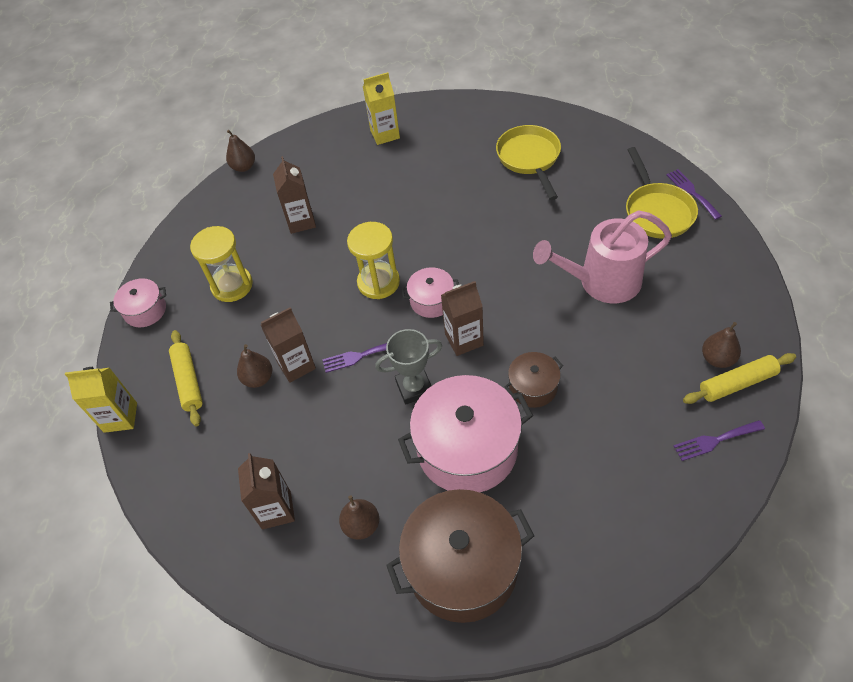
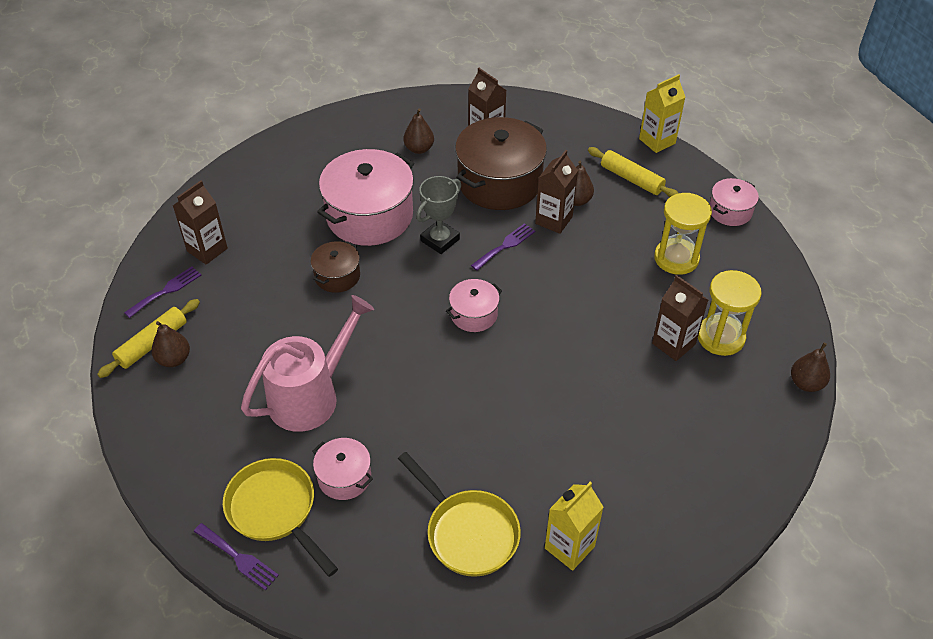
camera: 145 degrees right, 5 degrees down
(378, 282) = (538, 312): yellow hourglass -> yellow hourglass (720, 337)
(385, 134) = (682, 499): yellow carton -> yellow carton (569, 547)
(462, 567) = (334, 153): brown pot -> brown pot (499, 182)
(464, 340) = (420, 291): brown carton -> brown carton (207, 250)
(598, 216) = (344, 477): none -> pink pot

